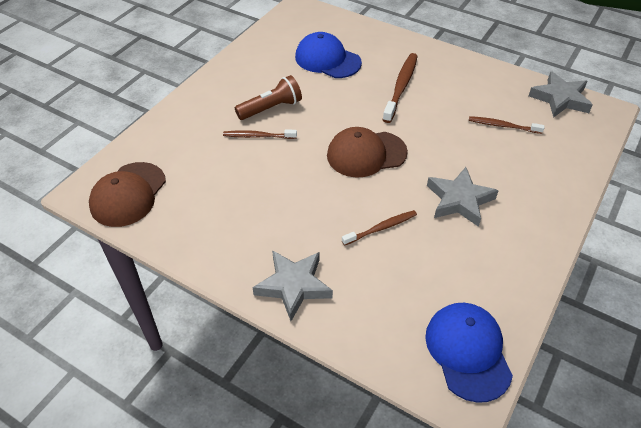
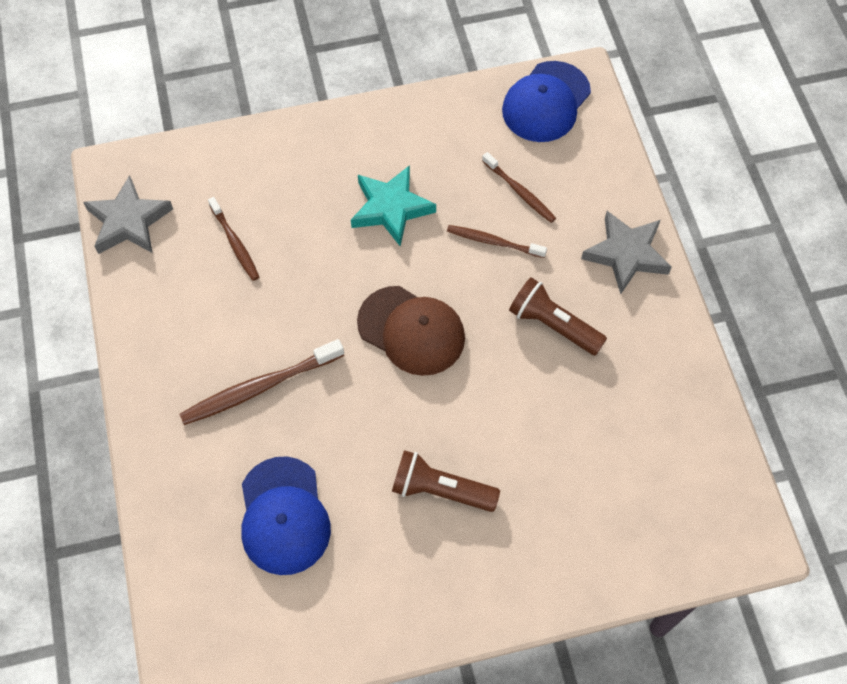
camera: 135 degrees left, 15 degrees up
(128, 194) = (706, 493): brown cap -> none
(258, 136) = (498, 457): brown toothbrush -> brown toothbrush (520, 192)
(295, 211) = (553, 325): none -> brown flashlight
(459, 200) = (391, 208): grey star -> turquoise star

